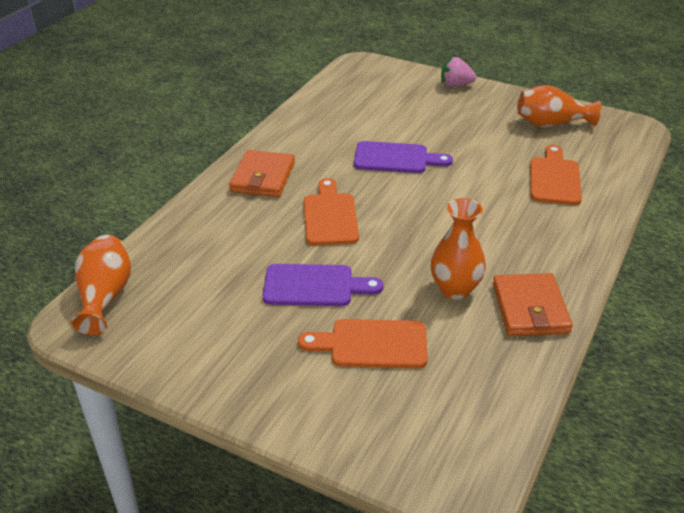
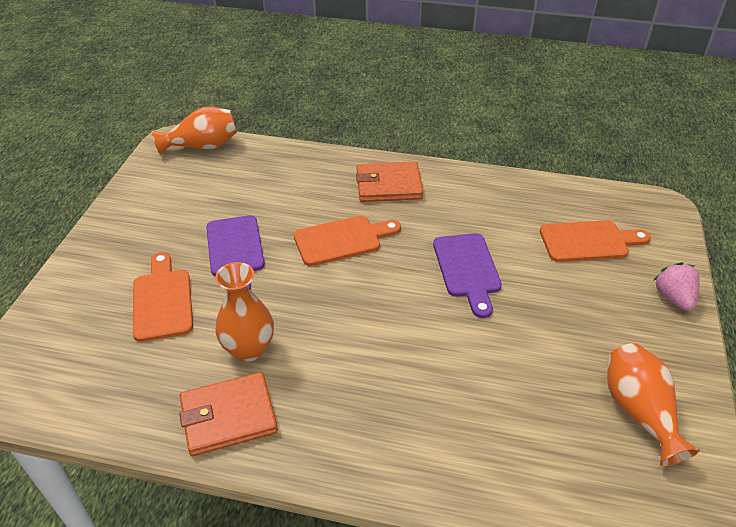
camera: 75 degrees right, 5 degrees up
(554, 178) = (496, 425): orange cutting board -> orange cutting board (588, 241)

